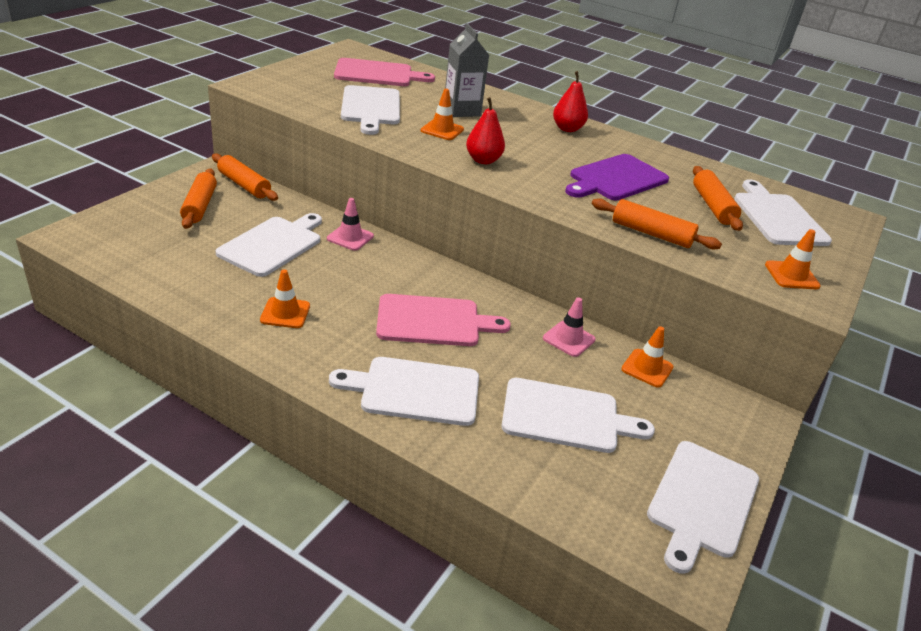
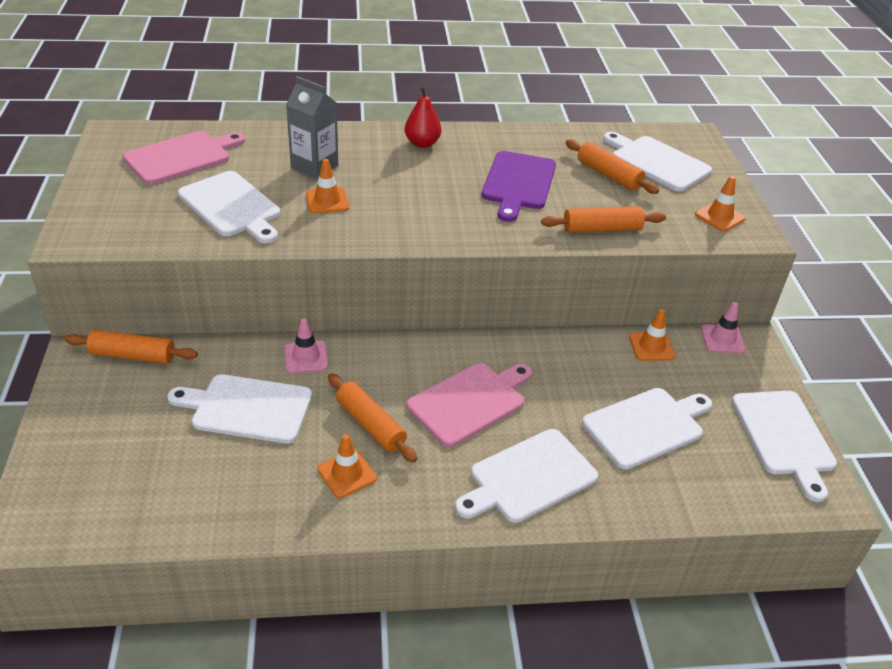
camera: 35 degrees left, 5 degrees up
(200, 206) = (120, 407): orange rolling pin -> orange rolling pin (370, 424)
(273, 244) = (247, 408): white cutting board -> white cutting board turned 75 degrees counterclockwise
(483, 160) = (402, 219): red pear -> none
(568, 339) = (578, 354): pink traffic cone -> pink traffic cone (722, 339)

